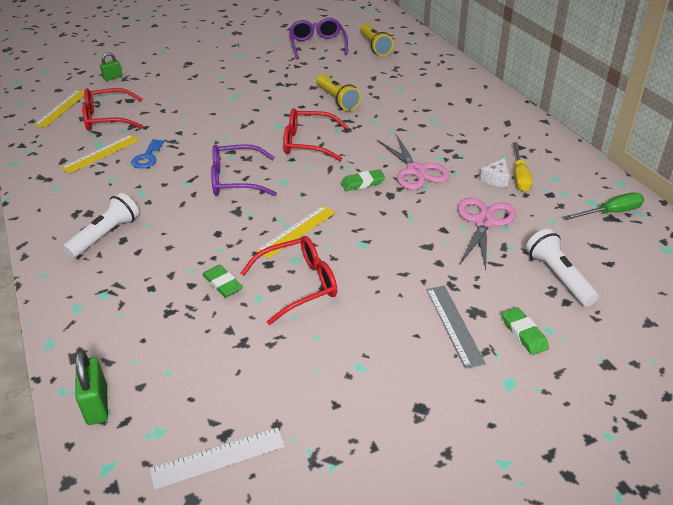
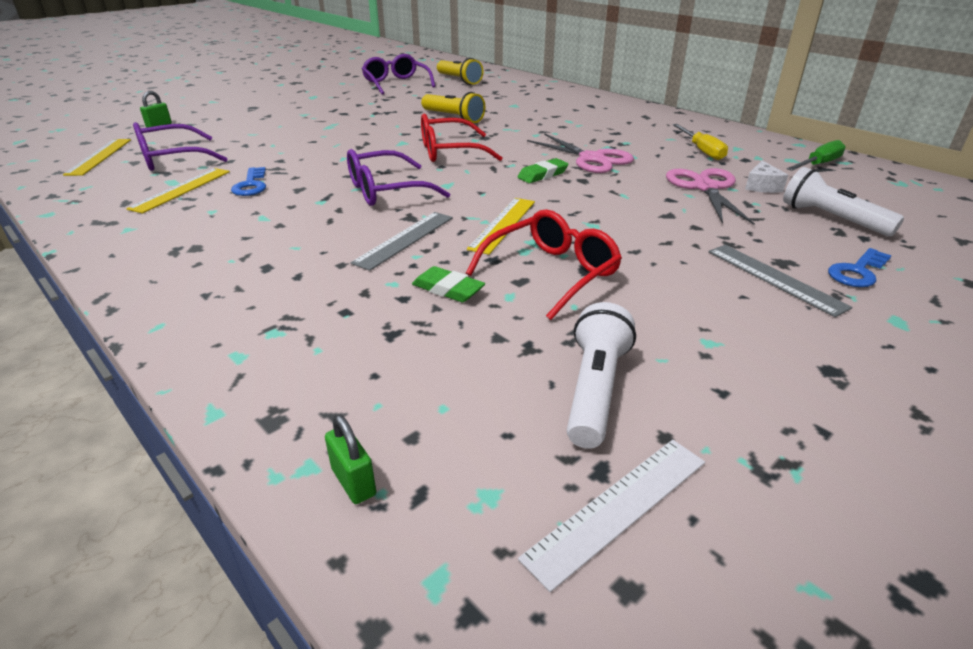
camera: 20 degrees left, 5 degrees down
(97, 405) = (353, 482): green padlock -> green padlock, size x0.65
(106, 235) = (237, 266): white flashlight -> white flashlight (595, 389)
(107, 118) = (171, 159): red glasses -> purple glasses
(221, 233) = (405, 239): none -> grey ruler
(496, 179) = (680, 155): white cheese -> white cheese (762, 186)
(524, 333) = (857, 272): green eraser -> blue key

